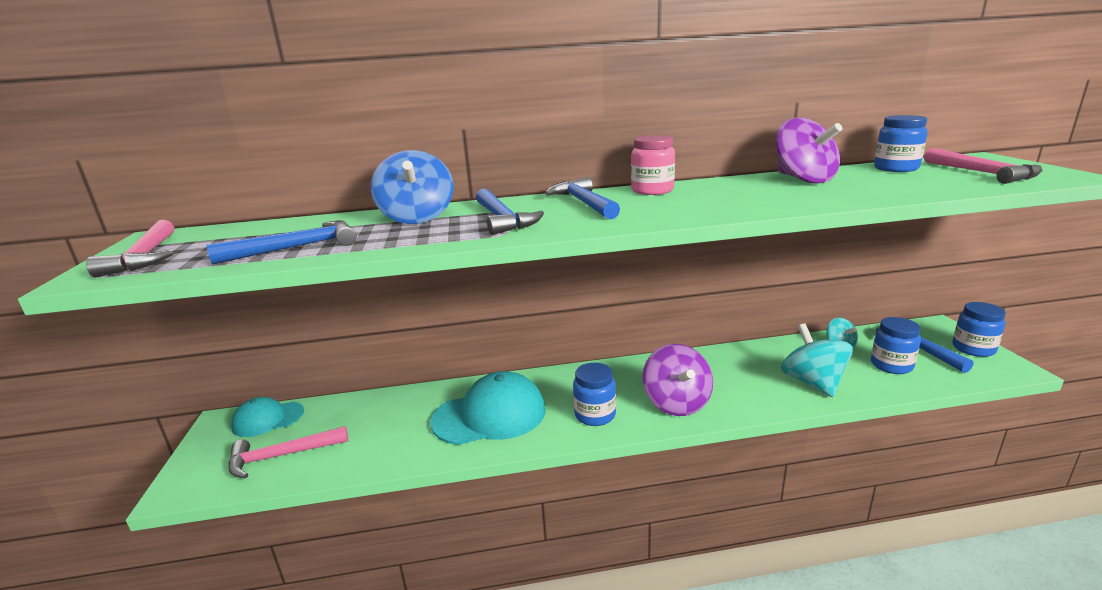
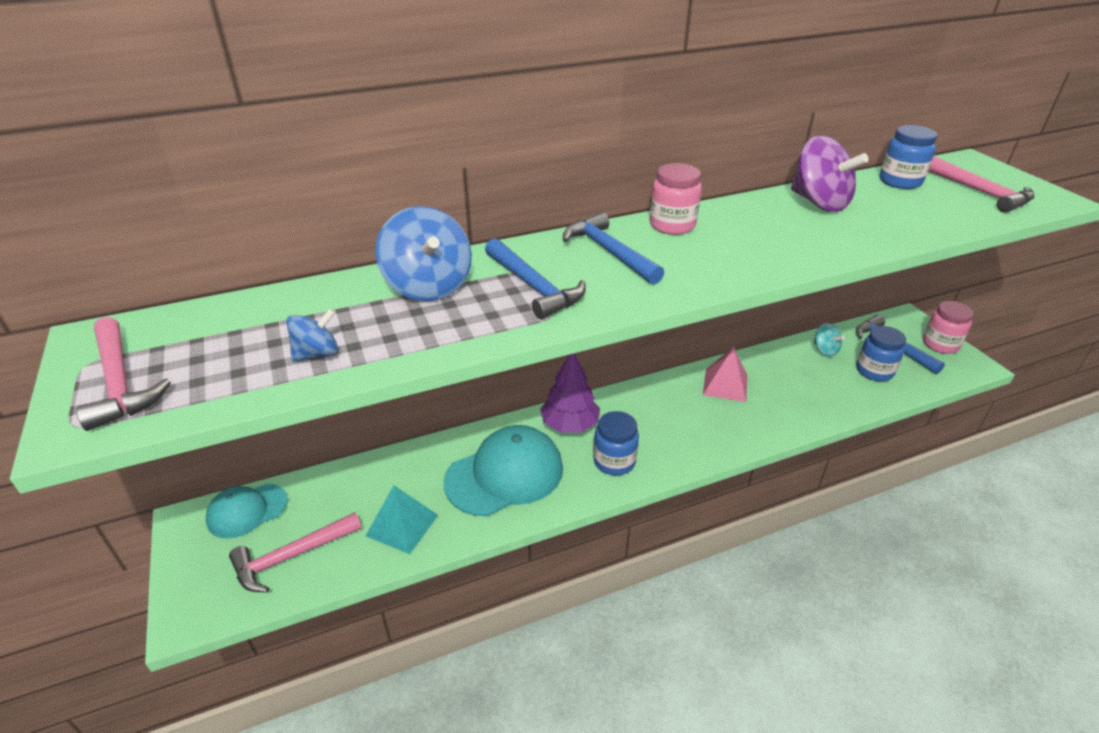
camera: 15 degrees left, 15 degrees up
(297, 248) = (317, 354): blue hammer -> blue spinning top
(383, 443) = (402, 525): none -> turquoise pyramid
(564, 383) = (569, 425): none -> purple tree
(676, 403) = (690, 437): purple spinning top -> none
(726, 365) = (725, 385): none -> pink pyramid
(812, 383) = (809, 399): turquoise spinning top -> none
(973, 349) = (940, 344): blue jar -> pink jar

